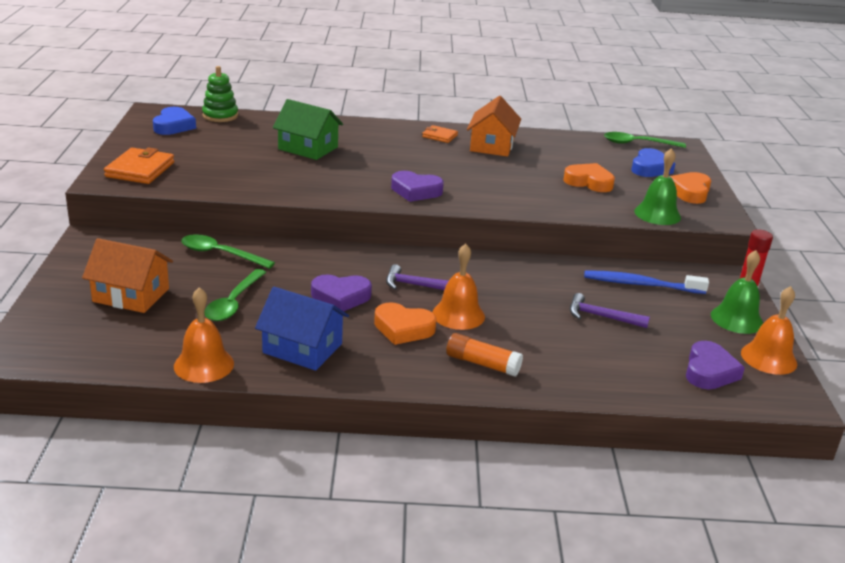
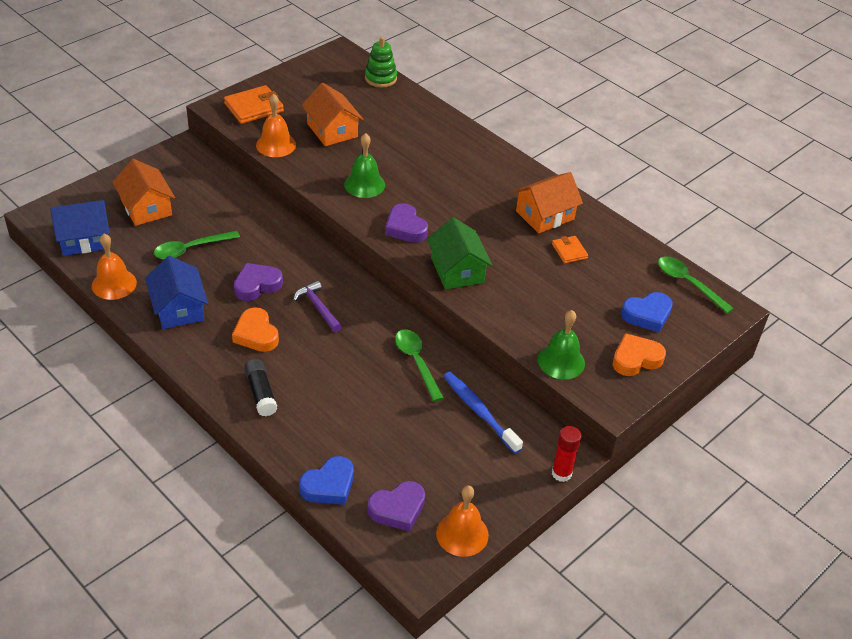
camera: 45 degrees right, 15 degrees up
(106, 348) = (84, 239): none -> blue house
(173, 126) = (333, 74): blue heart -> blue heart (329, 485)
(220, 254) = (237, 205): green spoon -> green spoon (416, 362)
(241, 158) = (332, 130): none -> orange house
(308, 148) = (394, 143): green house -> green house (457, 270)
(341, 297) = (257, 285): purple heart -> purple heart turned 105 degrees clockwise
(439, 136) = (517, 182): orange wallet -> orange wallet (569, 251)
(458, 315) = (306, 347): orange bell -> orange bell (276, 145)
(482, 364) = (261, 393): orange glue stick -> black glue stick
(589, 182) = (561, 297): orange heart -> none
(602, 317) = (400, 416): purple hammer -> none
(736, 319) = (500, 489): green bell -> green bell (364, 184)

